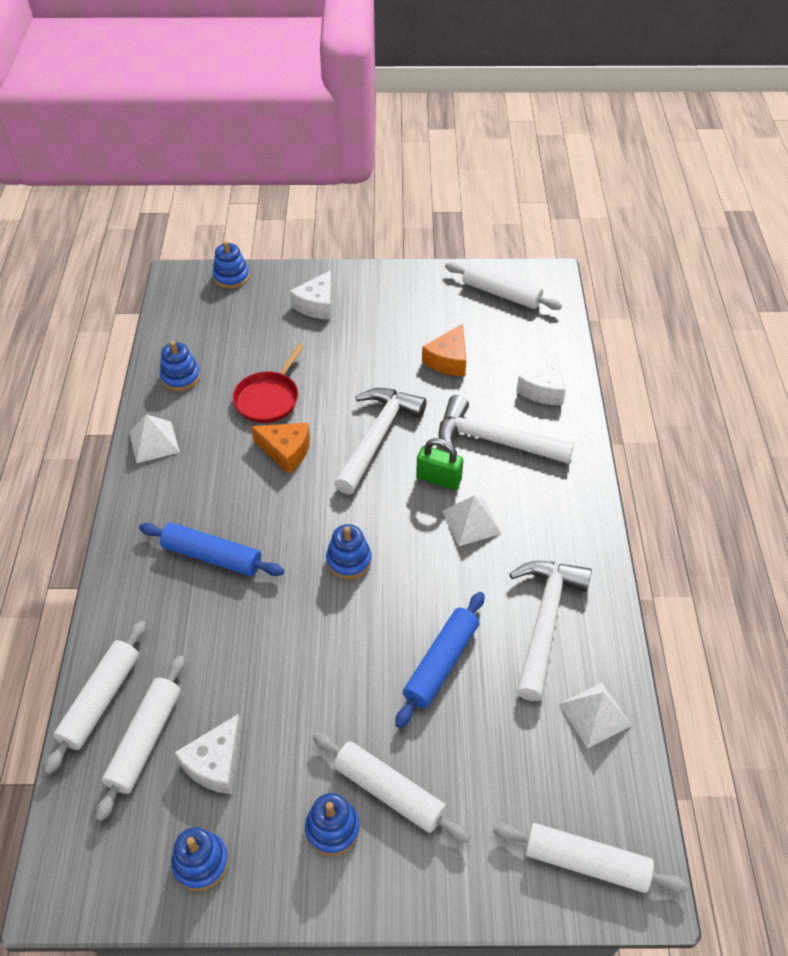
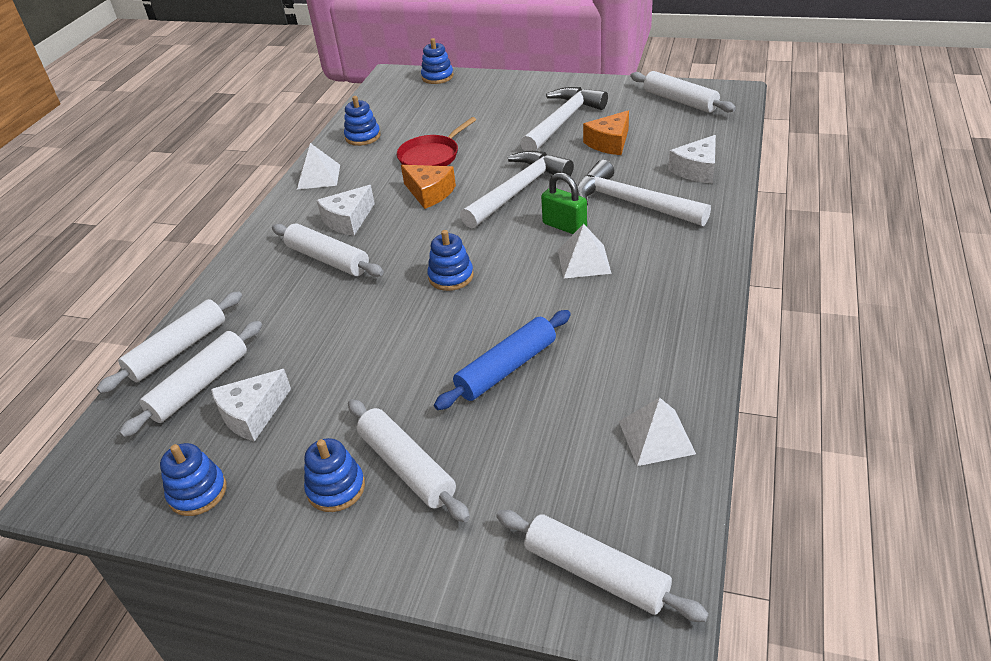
camera: 20 degrees right, 10 degrees down
(212, 556) = (328, 259): blue rolling pin -> white rolling pin
(316, 305) = (503, 98): white cheese -> white cheese (348, 220)
(545, 621) = (630, 349): white hammer -> white hammer (562, 121)

